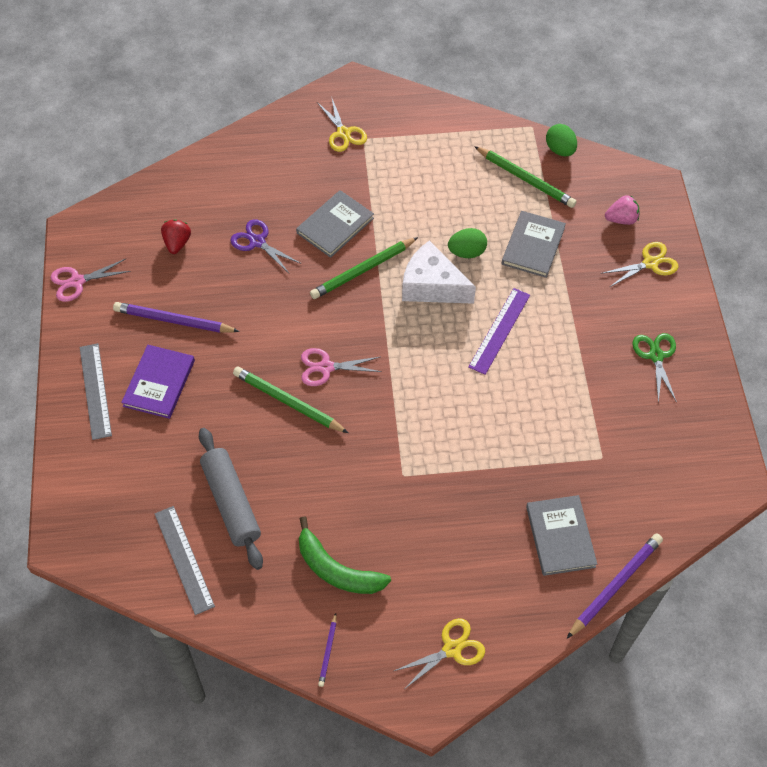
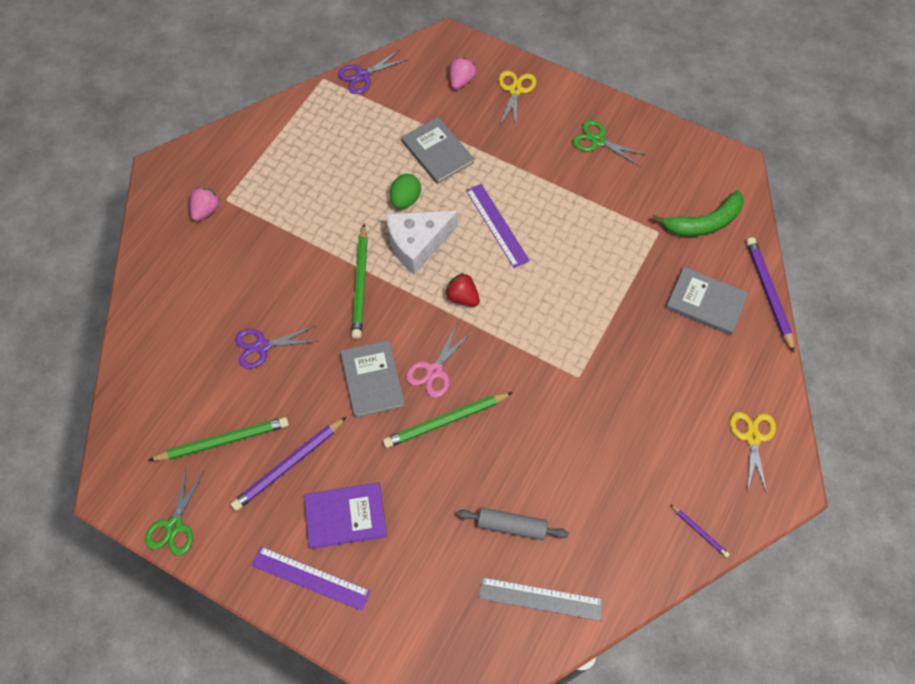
camera: 55 degrees left, 5 degrees up
(77, 281) = (174, 526): pink scissors -> green scissors
(95, 390) = (310, 578): grey ruler -> purple ruler
(159, 383) = (345, 516): purple book -> purple book turned 60 degrees counterclockwise
(177, 243) = (206, 413): red strawberry -> red strawberry (462, 297)
(231, 502) = (511, 526): grey rolling pin -> grey rolling pin, size x0.66
(335, 225) = (297, 276): grey book -> grey book (372, 380)
(337, 570) = (631, 479): green banana -> green banana (704, 223)
(343, 133) = (206, 210): yellow scissors -> pink strawberry
(526, 179) = (370, 115): green pencil -> green pencil (223, 441)
(560, 150) = (362, 76): green egg -> purple scissors

